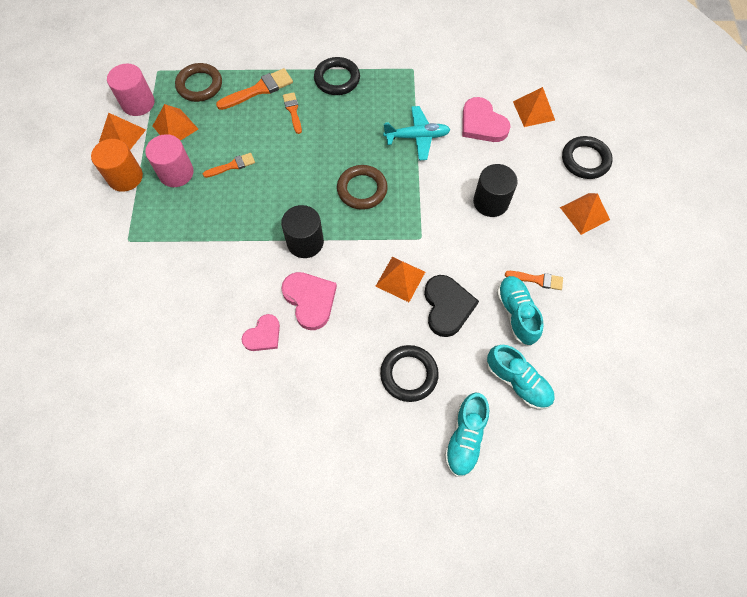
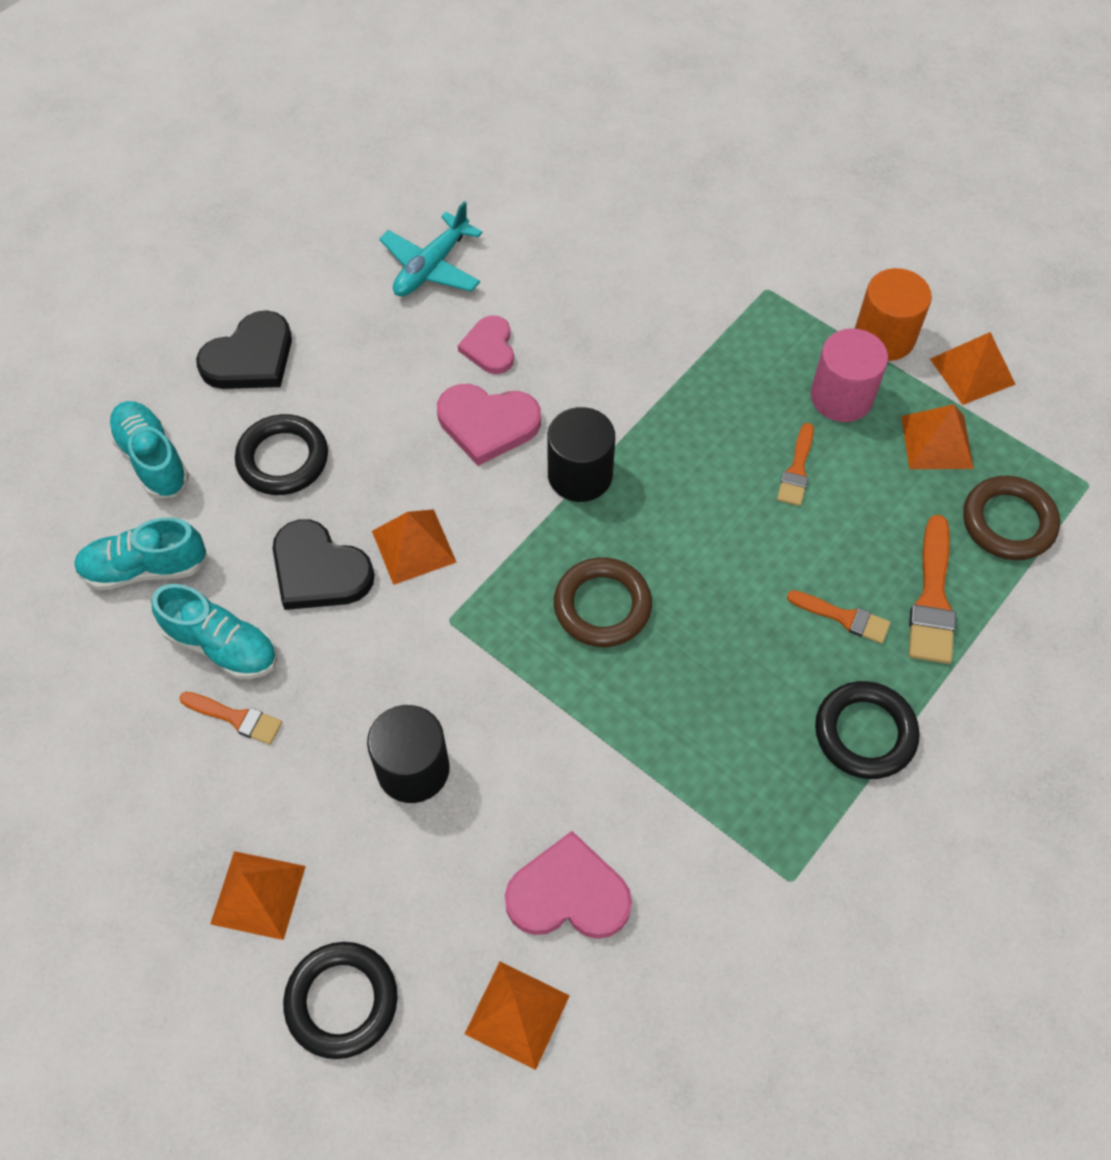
camera: 130 degrees right, 5 degrees down
(138, 103) = (1029, 422): pink cylinder -> none
(366, 448) = (250, 358): none -> black heart
(417, 137) = (632, 763): turquoise plane -> turquoise plane (431, 267)
(537, 280) = (236, 718): orange brush -> orange brush turned 120 degrees counterclockwise

